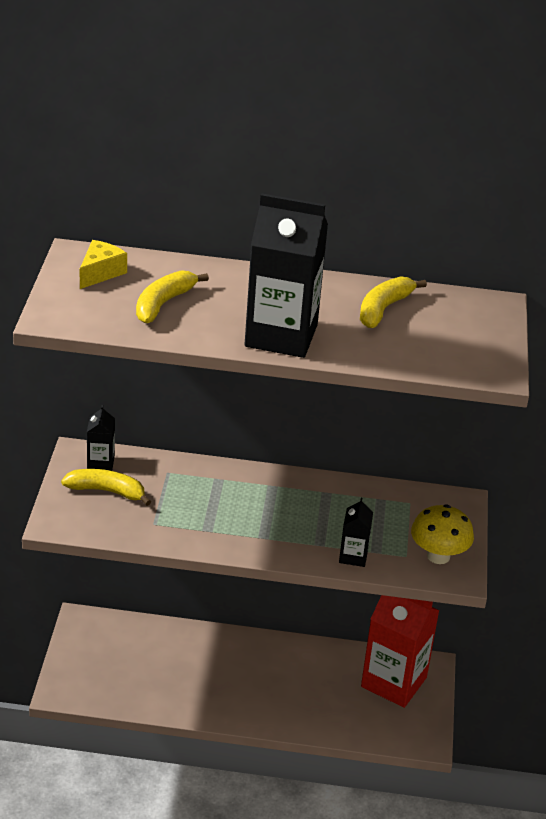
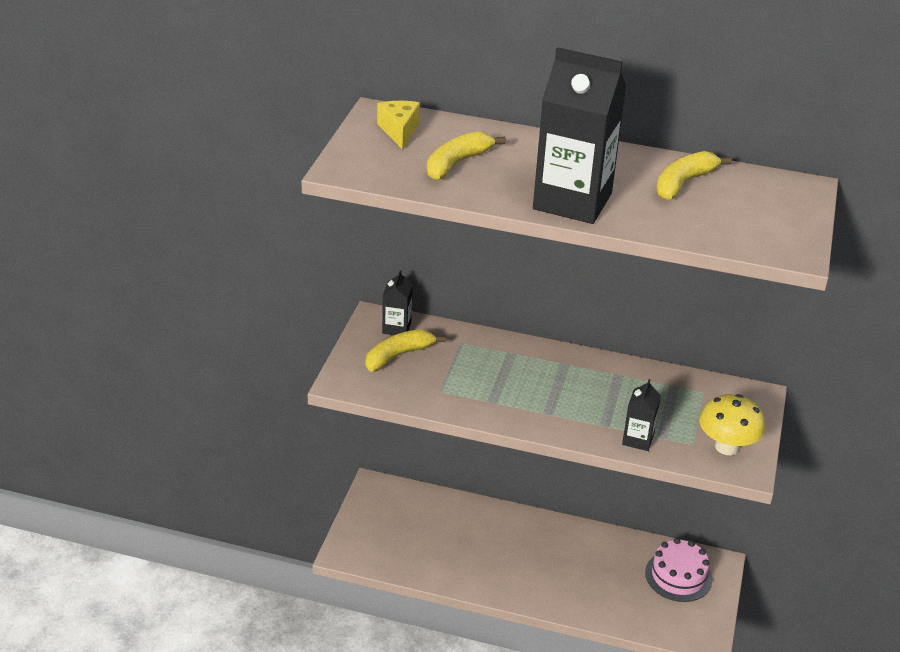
camera: 10 degrees right, 0 degrees up
(100, 273) = (399, 131): yellow cheese -> yellow cheese turned 45 degrees counterclockwise
(107, 491) = (398, 356): yellow banana -> yellow banana turned 60 degrees counterclockwise
(393, 682) = (678, 576): red carton -> pink cake

